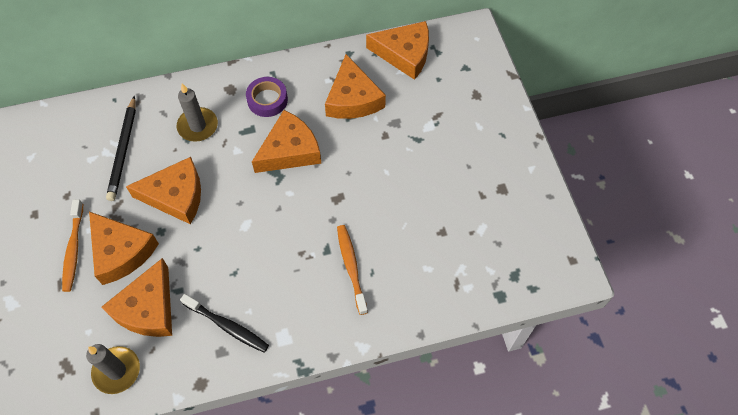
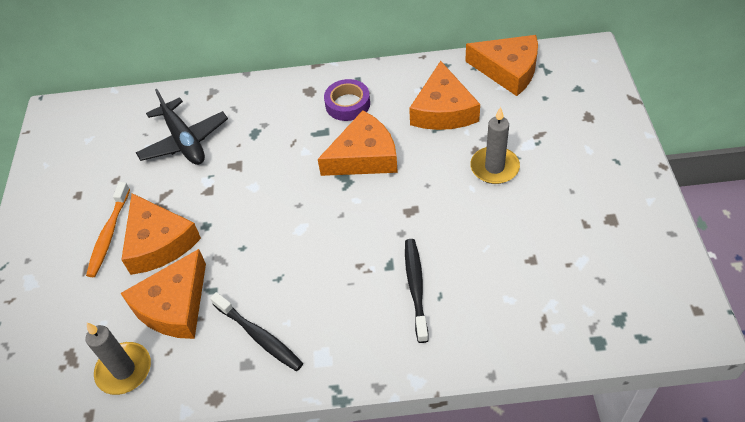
camera: 15 degrees right, 10 degrees down
(123, 150) = (184, 141): black pencil -> black plane
(176, 196) = (230, 191): orange cheese -> none
(198, 126) = (267, 124): grey candle -> grey candle (494, 167)
(351, 268) = (416, 288): orange toothbrush -> black toothbrush

